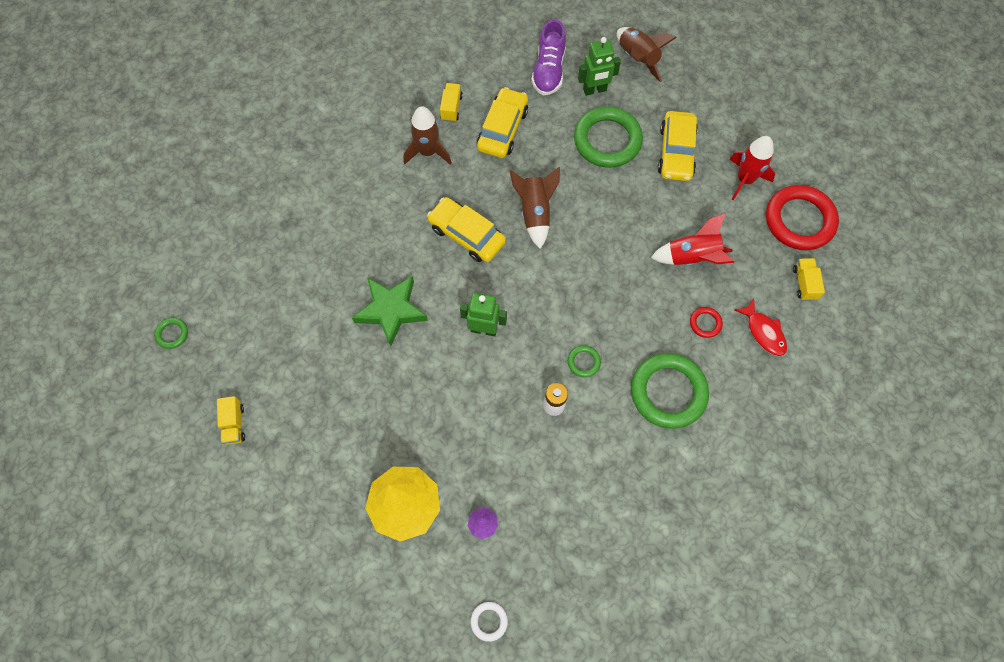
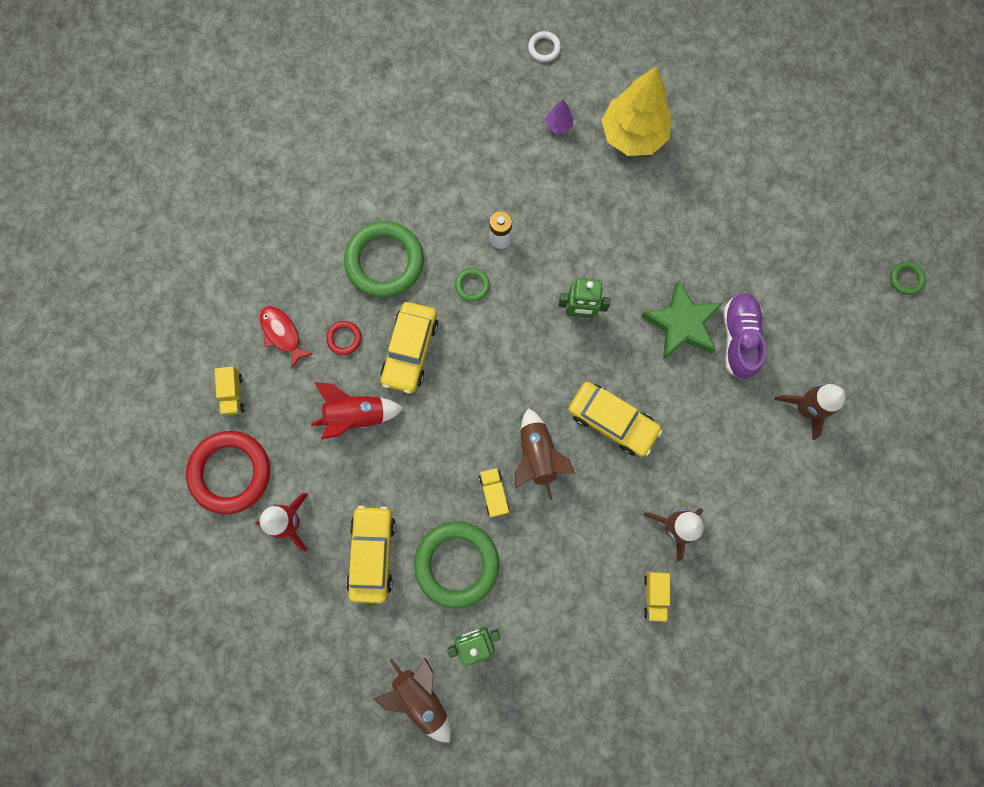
camera: 175 degrees right, 10 degrees up
(234, 424) = (814, 194): yellow truck -> yellow truck (494, 493)
(297, 231) = (805, 408): none -> brown rocket
(502, 129) = (587, 569): yellow car -> yellow car (410, 350)
(548, 70) = (536, 666): purple shoe -> purple shoe (739, 338)

